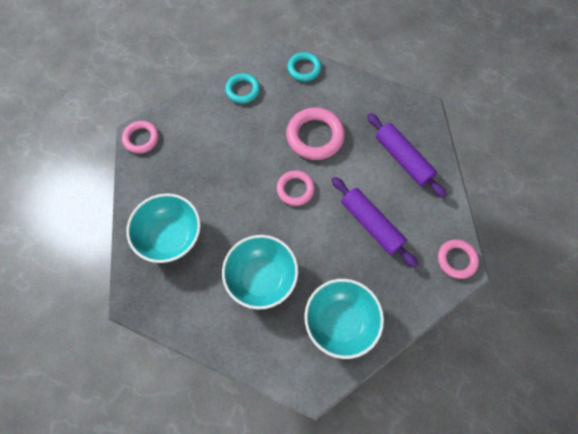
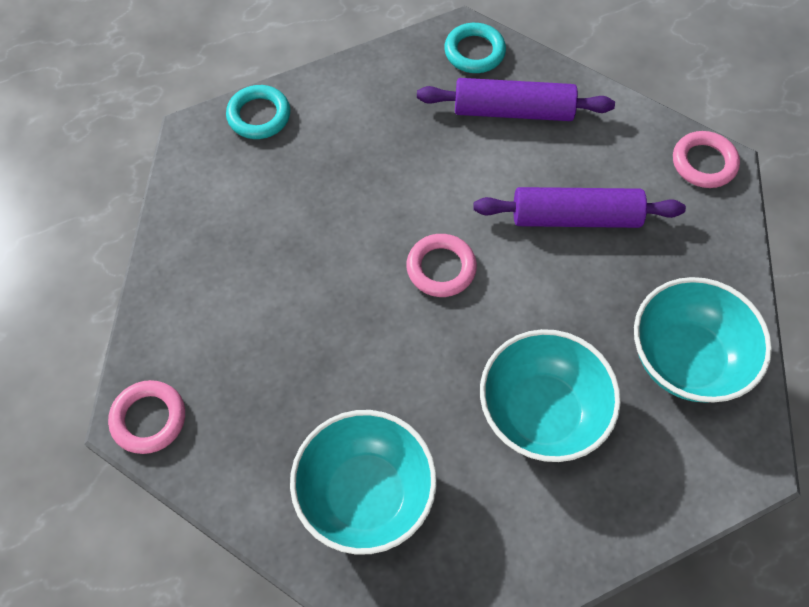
camera: 50 degrees left, 5 degrees down
(243, 90) = (212, 216): turquoise ring -> turquoise ring (474, 52)
(315, 136) = (381, 183): pink ring -> none

